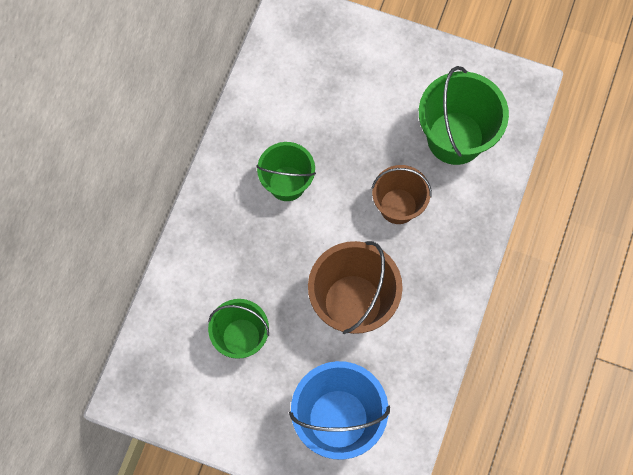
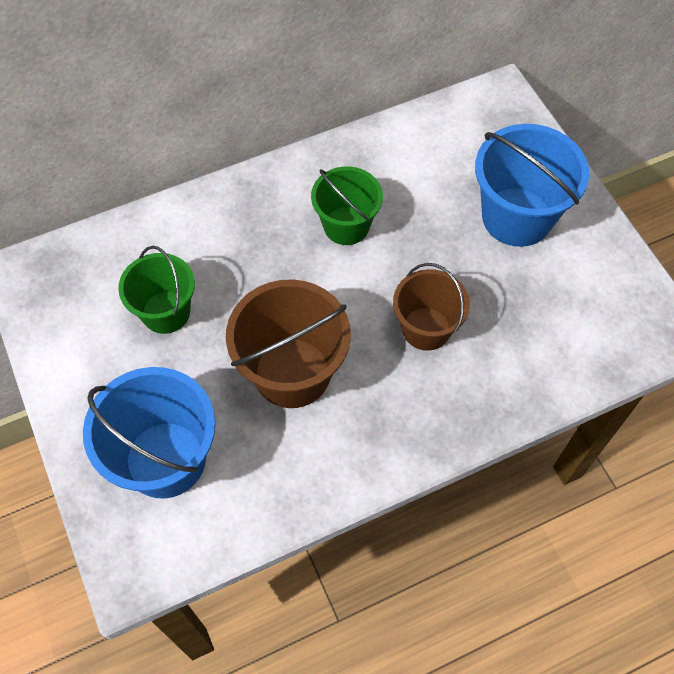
camera: 45 degrees right, 10 degrees down
(378, 86) = (517, 217): none -> blue bucket
(455, 138) = (546, 318): green bucket -> none

